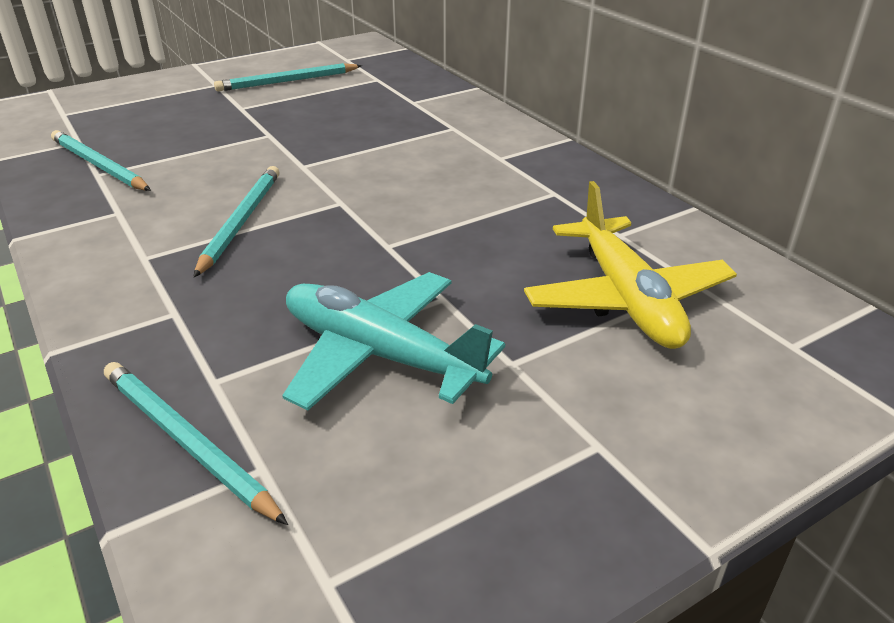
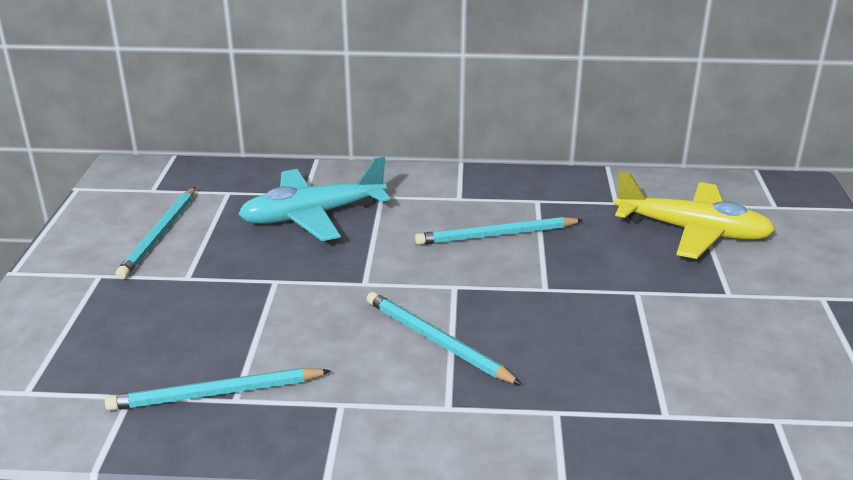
camera: 55 degrees left, 5 degrees down
(186, 442) = (730, 444): turquoise pencil -> turquoise pencil (496, 235)
(380, 354) = (685, 337): turquoise plane -> turquoise plane (312, 216)

